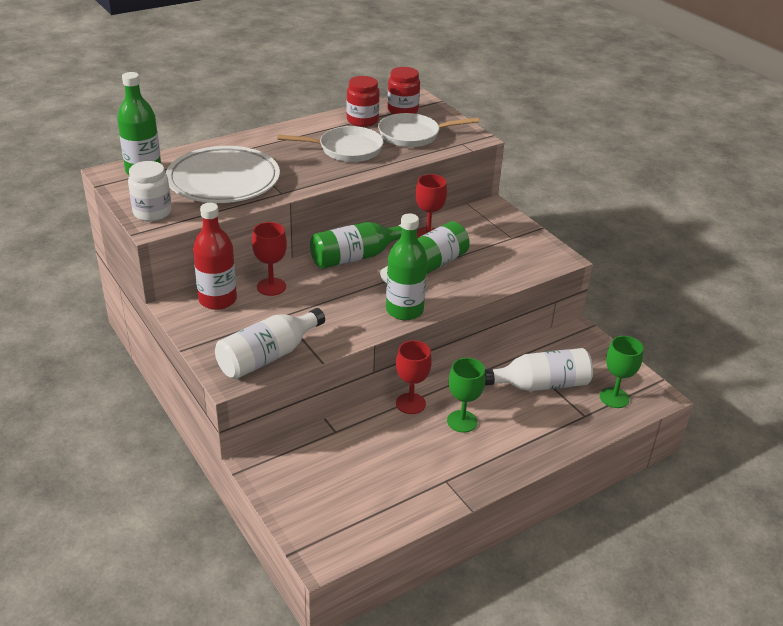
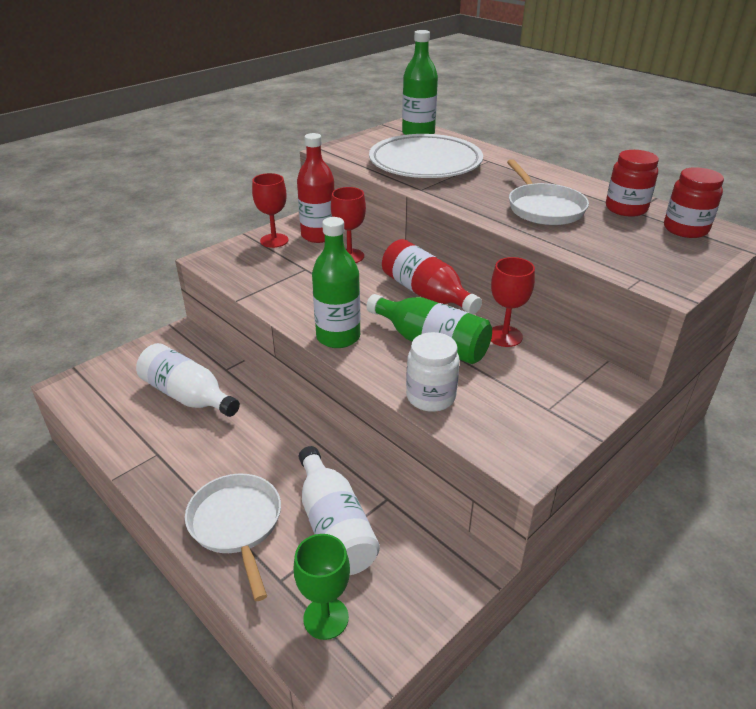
camera: 80 degrees right, 0 degrees up
(152, 213) = (351, 147): white jar -> white jar (430, 397)
(268, 356) = (241, 271): white bottle -> white bottle (188, 396)
(356, 257) = (426, 294): green bottle -> red bottle
(410, 403) = (275, 413): red goblet -> red goblet (274, 240)
(413, 135) = (624, 242): white pan -> white pan (237, 525)
(462, 421) = (251, 457): green goblet -> none

